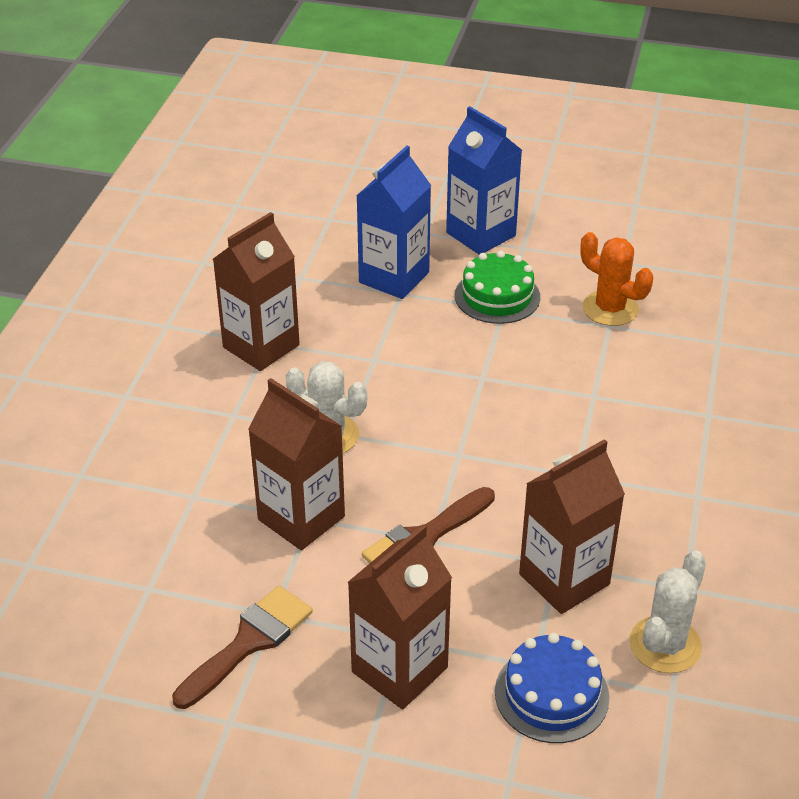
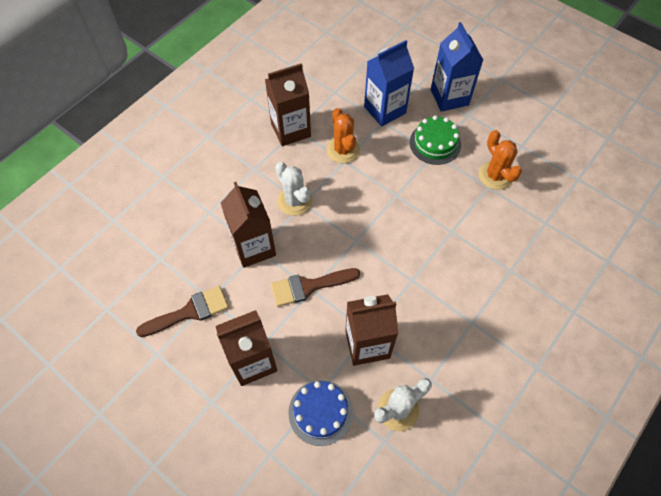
camera: 25 degrees right, 20 degrees up
(362, 346) = (343, 150): none -> orange cactus

